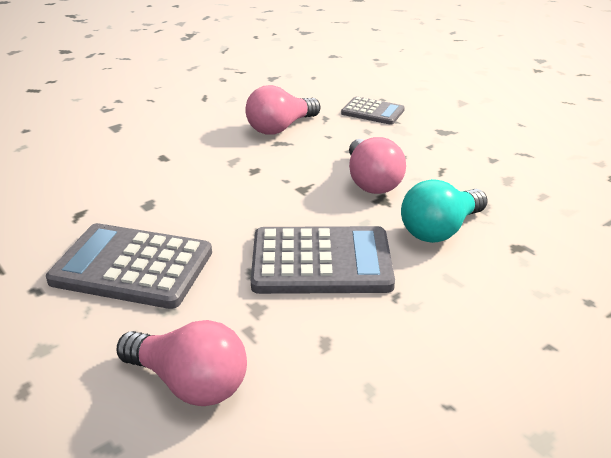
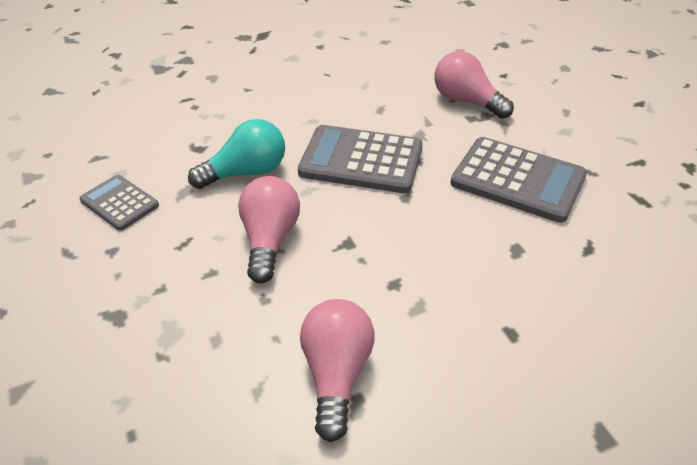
camera: 165 degrees left, 10 degrees up
(280, 128) = (336, 374): pink light bulb -> pink light bulb turned 60 degrees counterclockwise
(372, 112) = (175, 392): grey calculator -> grey calculator (119, 203)

